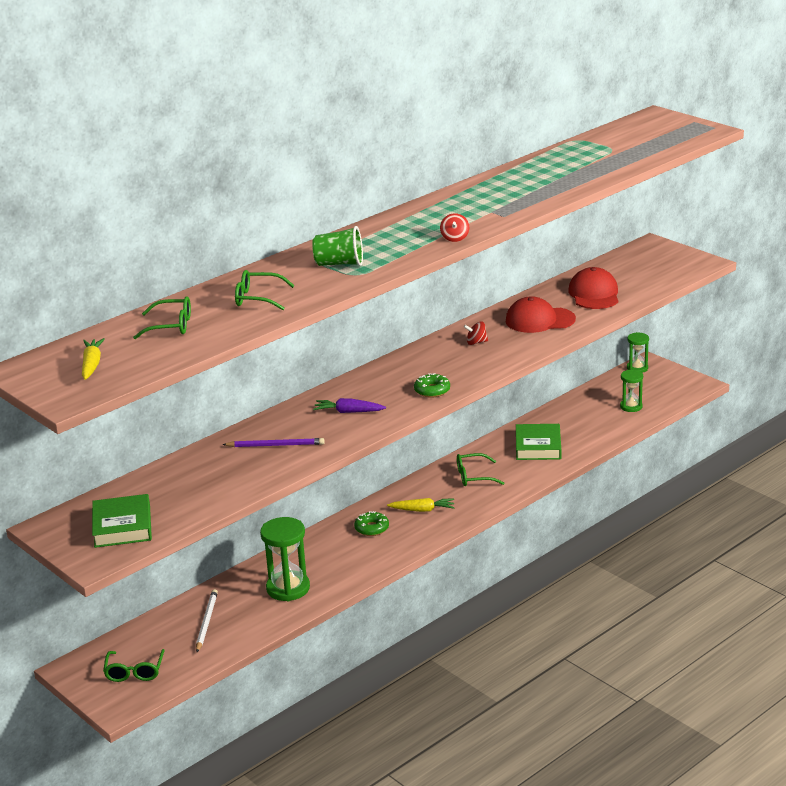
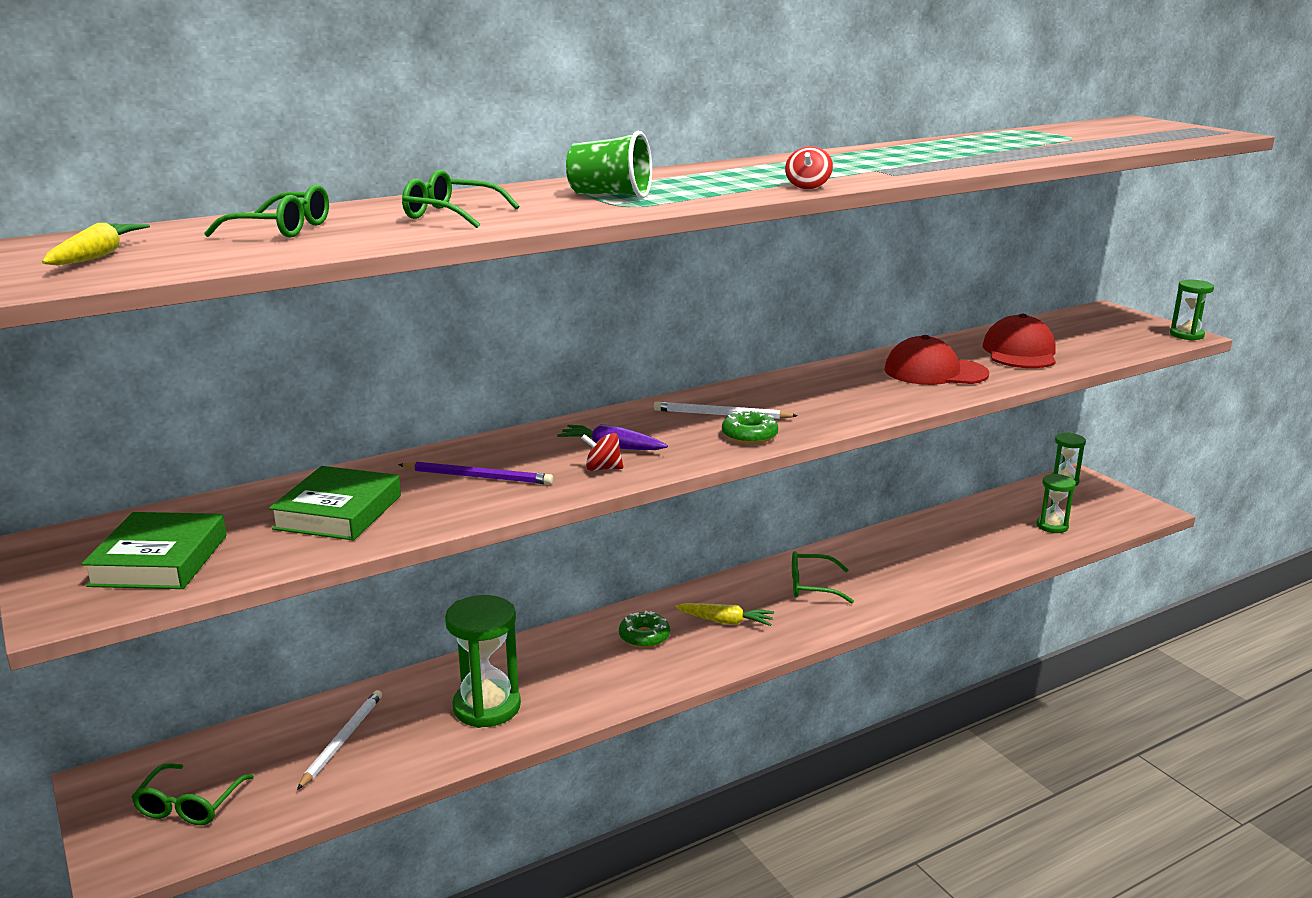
camera: 10 degrees right, 5 degrees down
(408, 376) = (721, 415): none -> white pencil
(476, 342) = (835, 387): red spinning top -> red spinning top (603, 468)
(538, 446) = (912, 559): green book -> green book (338, 512)
(706, 262) = (1186, 335): none -> green hourglass

